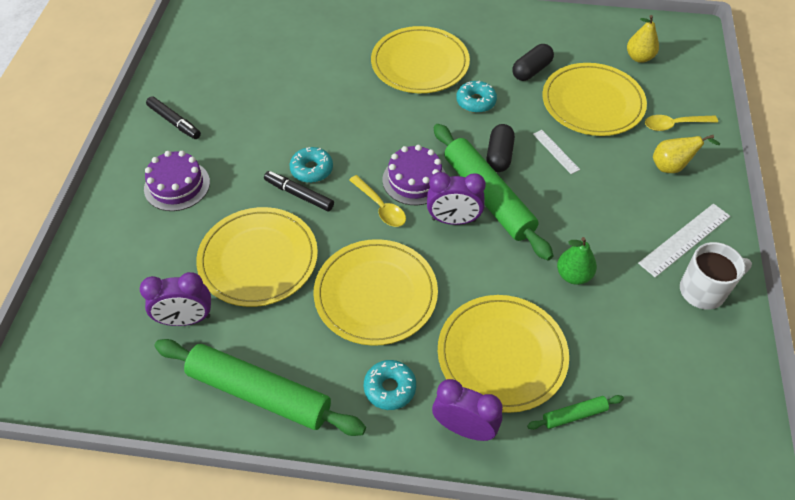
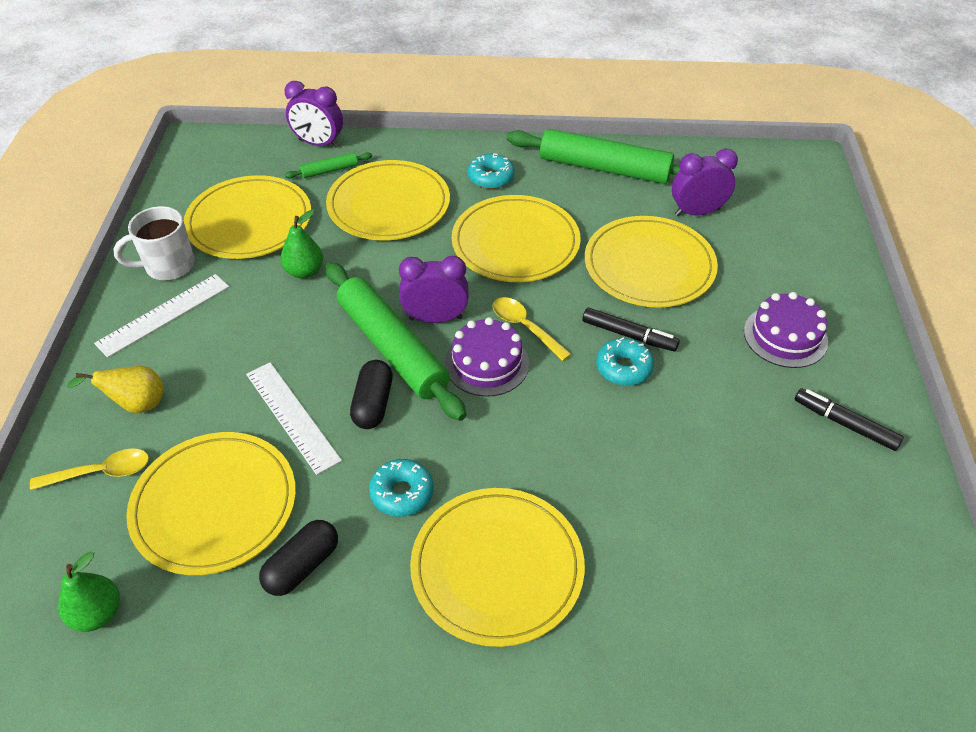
camera: 175 degrees right, 5 degrees down
(464, 428) = (425, 158): purple clock -> purple clock (318, 143)
(555, 151) = (292, 416): white ruler -> white ruler, size x1.72
(639, 57) = (97, 613): yellow pear -> green pear
(644, 342) = (249, 221): none -> yellow plate

